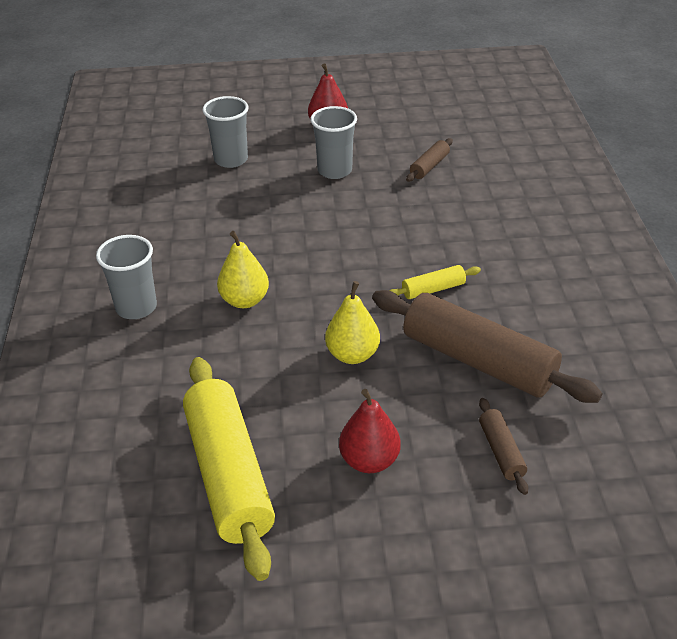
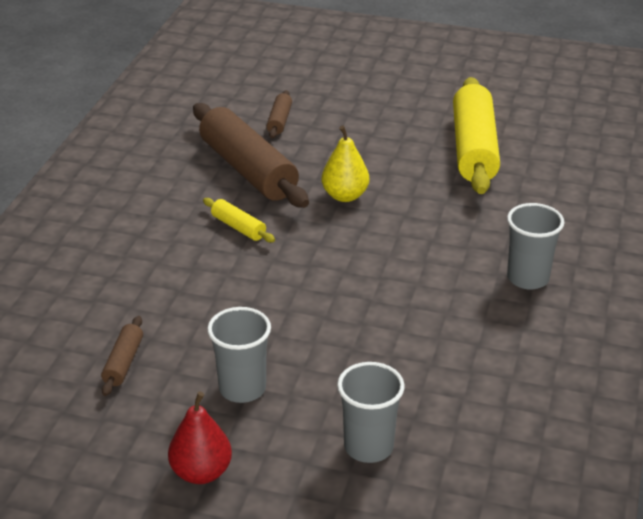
camera: 160 degrees left, 5 degrees down
(244, 300) = (419, 260): yellow pear -> none
(369, 460) = (372, 135): red pear -> none
(429, 166) = (124, 362): brown rolling pin -> brown rolling pin turned 45 degrees counterclockwise
(433, 289) = (238, 227): yellow rolling pin -> yellow rolling pin turned 45 degrees clockwise

